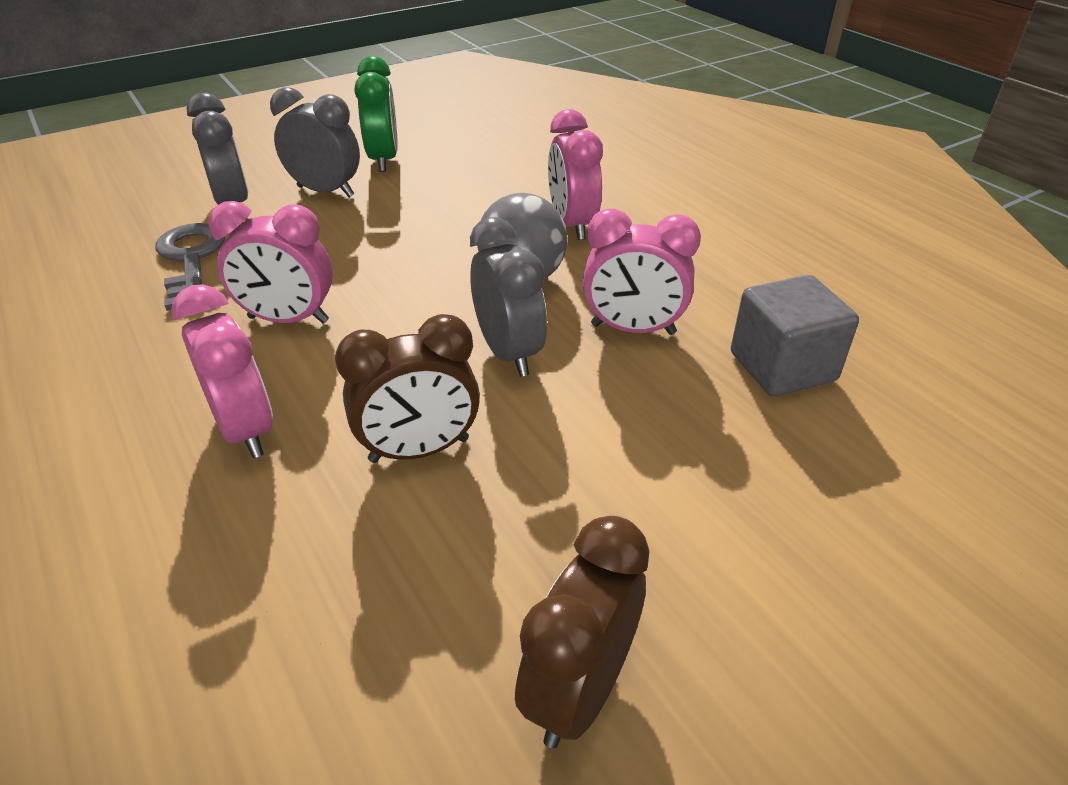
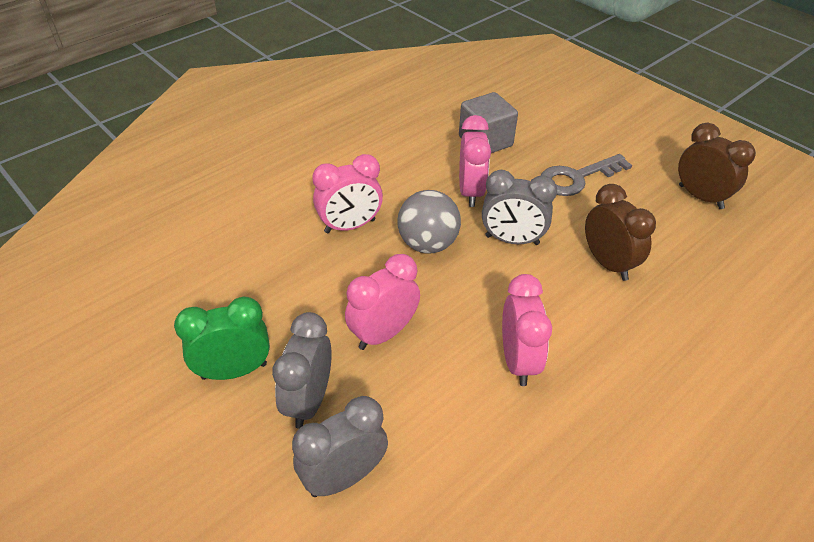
camera: 100 degrees left, 5 degrees up
(191, 260) = (456, 467): grey key -> grey key (577, 178)
(246, 429) = (631, 345): pink clock -> pink clock (383, 333)
(509, 353) = (512, 240): grey clock -> grey clock turned 135 degrees counterclockwise
(579, 690) = (700, 197): brown clock -> brown clock turned 150 degrees counterclockwise

